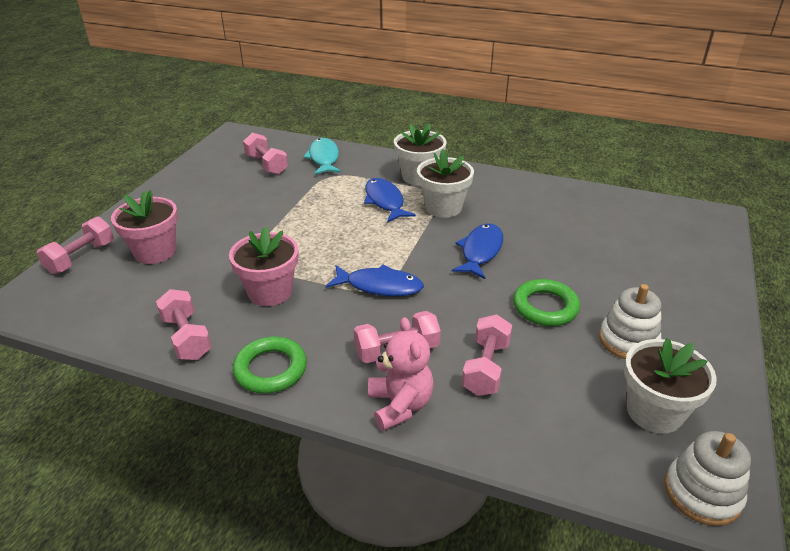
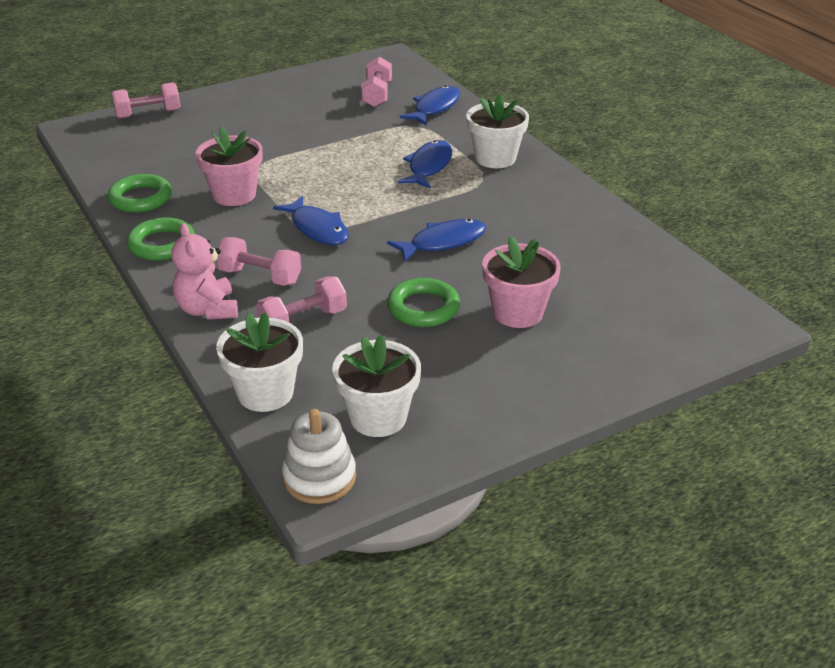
camera: 40 degrees right, 0 degrees up
(155, 252) = (199, 131): pink flower pot -> pink flower pot (517, 312)
(186, 337) = (140, 198): pink dumbbell -> green ring
(324, 158) = (435, 108): turquoise fish -> blue fish
(400, 405) = (207, 310): pink teddy bear -> pink teddy bear turned 135 degrees clockwise
(443, 207) = (472, 193): white flower pot -> white flower pot (265, 393)
(628, 340) = (449, 366): white stacking toy -> none

